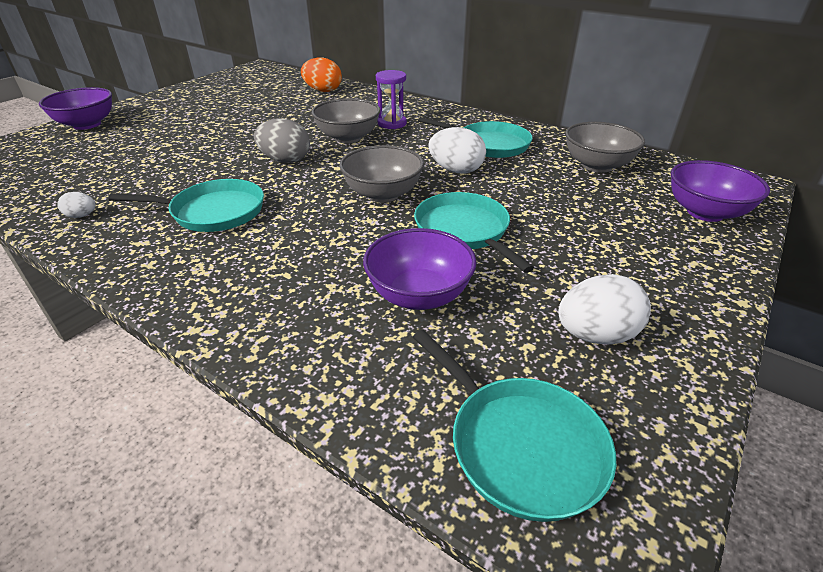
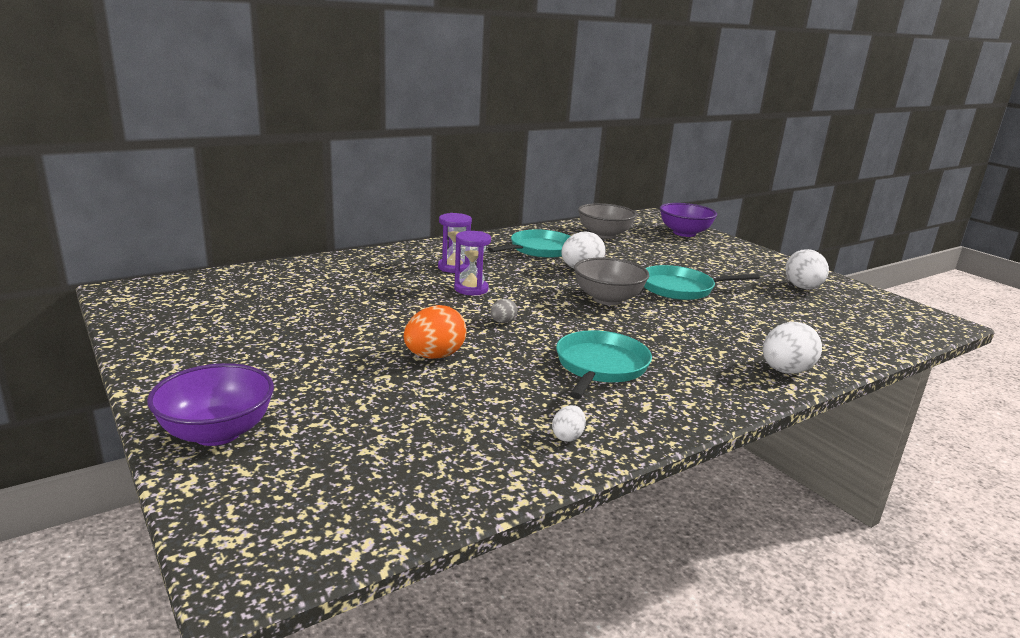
camera: 70 degrees left, 15 degrees down
(249, 324) = (785, 371): none -> white egg
(285, 160) = (502, 322): grey egg -> grey egg, size x0.51
(323, 91) = (305, 275): orange egg -> orange egg (434, 356)
(348, 138) = (471, 289): grey bowl -> purple hourglass
(419, 295) = (758, 317): purple bowl -> none
(521, 445) = (887, 323): turquoise pan -> none

